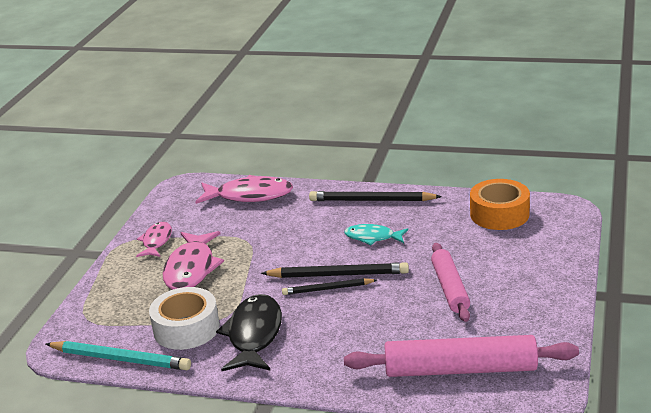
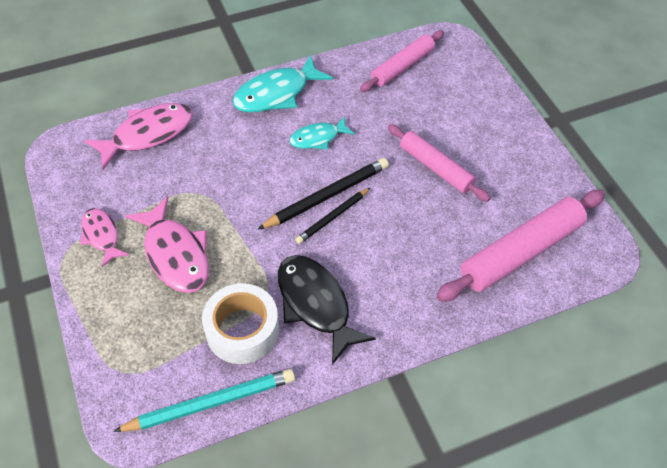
camera: 40 degrees left, 25 degrees up
(371, 200) = (276, 94): black pencil -> turquoise fish
(499, 214) = (402, 67): orange tape -> pink rolling pin

